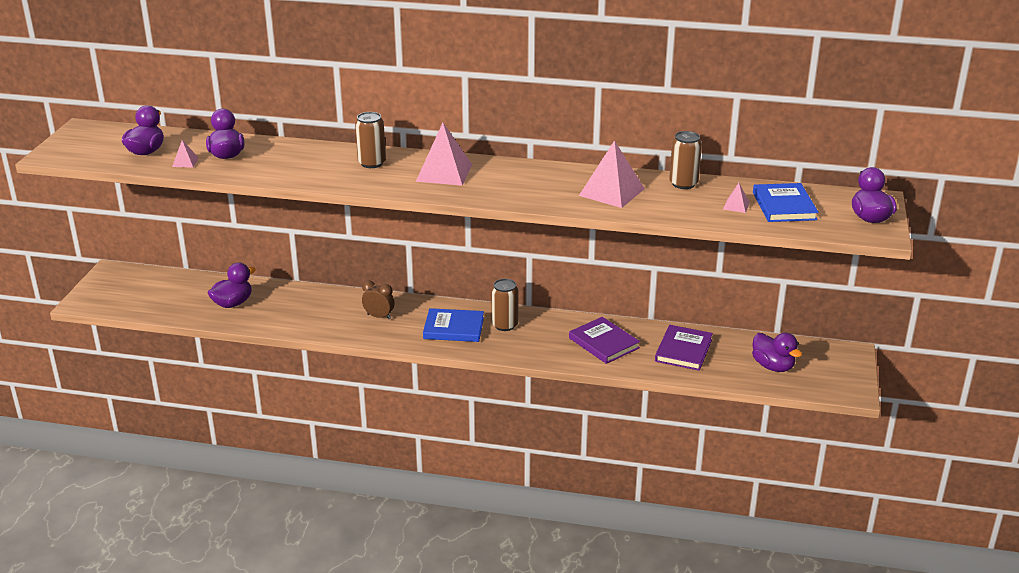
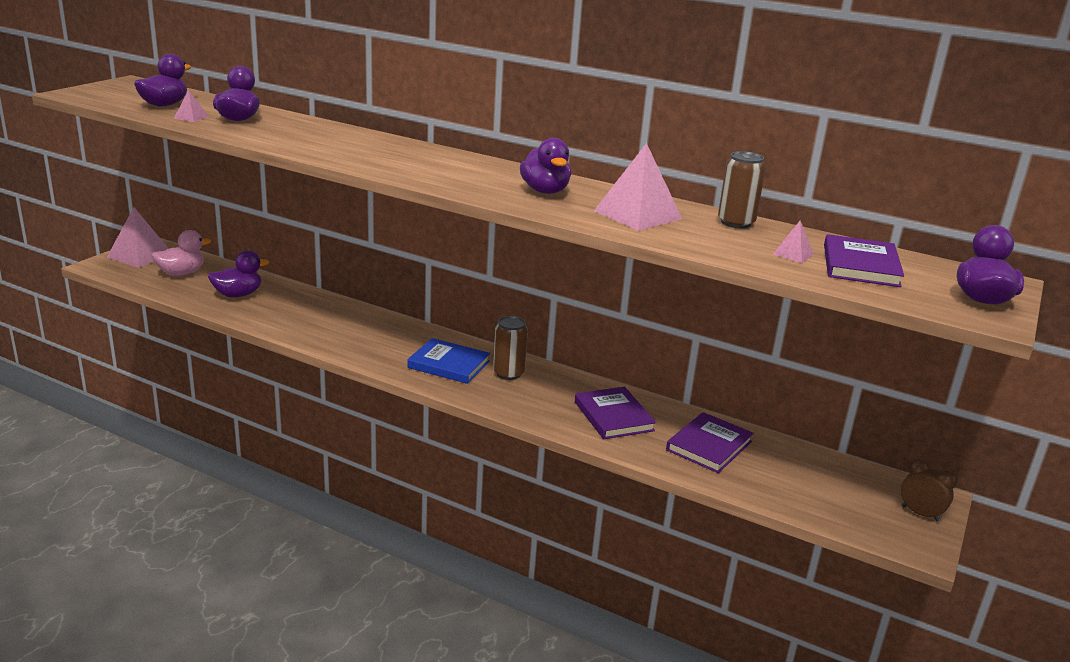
camera: 15 degrees right, 5 degrees down
(165, 293) = (181, 273): none -> pink duck
(372, 163) = (381, 148): brown can -> none
(379, 316) = (376, 336): brown clock -> brown clock (920, 514)
(444, 172) = (452, 167): pink pyramid -> pink pyramid (140, 255)
(773, 366) = (819, 490): purple duck -> purple duck (545, 191)
(784, 206) = (860, 265): blue book -> purple book

